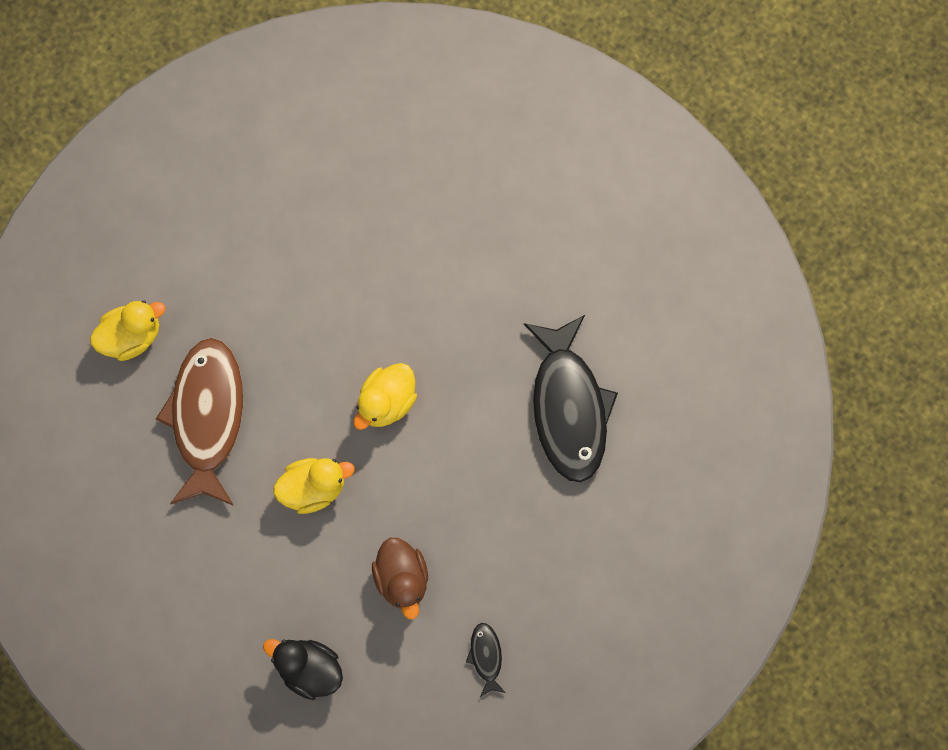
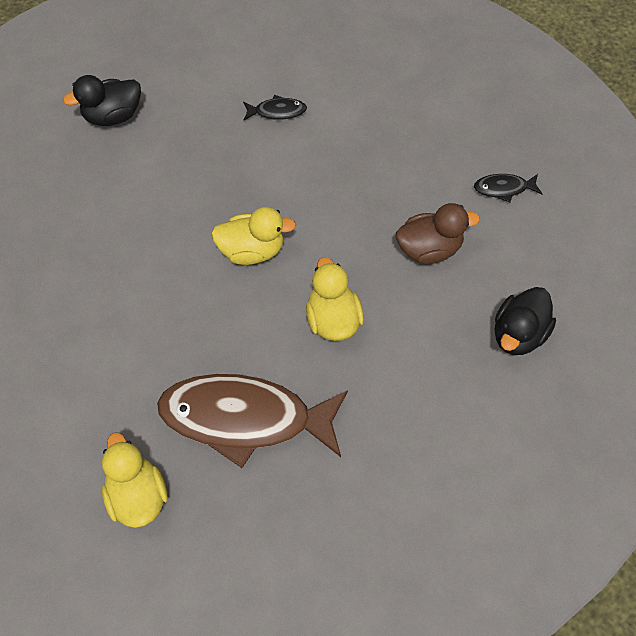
camera: 85 degrees left, 15 degrees down
(386, 402) = (252, 251): yellow duck -> yellow duck turned 45 degrees counterclockwise
(545, 237) = (113, 116): none -> black duck
(569, 407) = (277, 111): black fish -> black fish, size x0.41

